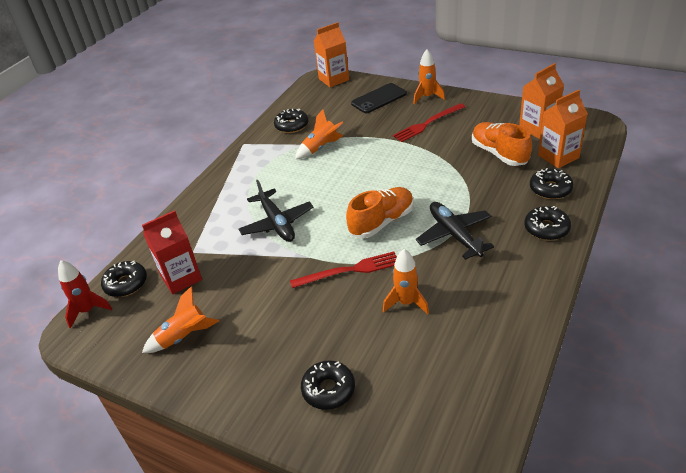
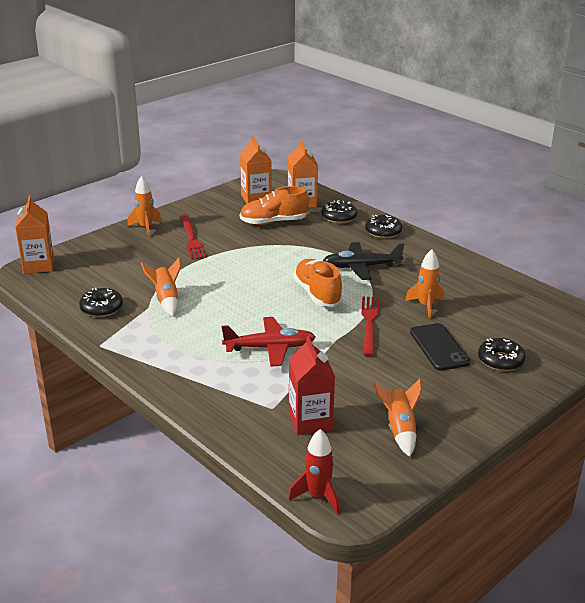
camera: 75 degrees left, 10 degrees down
(126, 284) = (291, 462): black donut -> none
(277, 223) = (270, 348): black plane -> red plane
(379, 99) = (115, 250): black phone -> black phone (439, 347)

